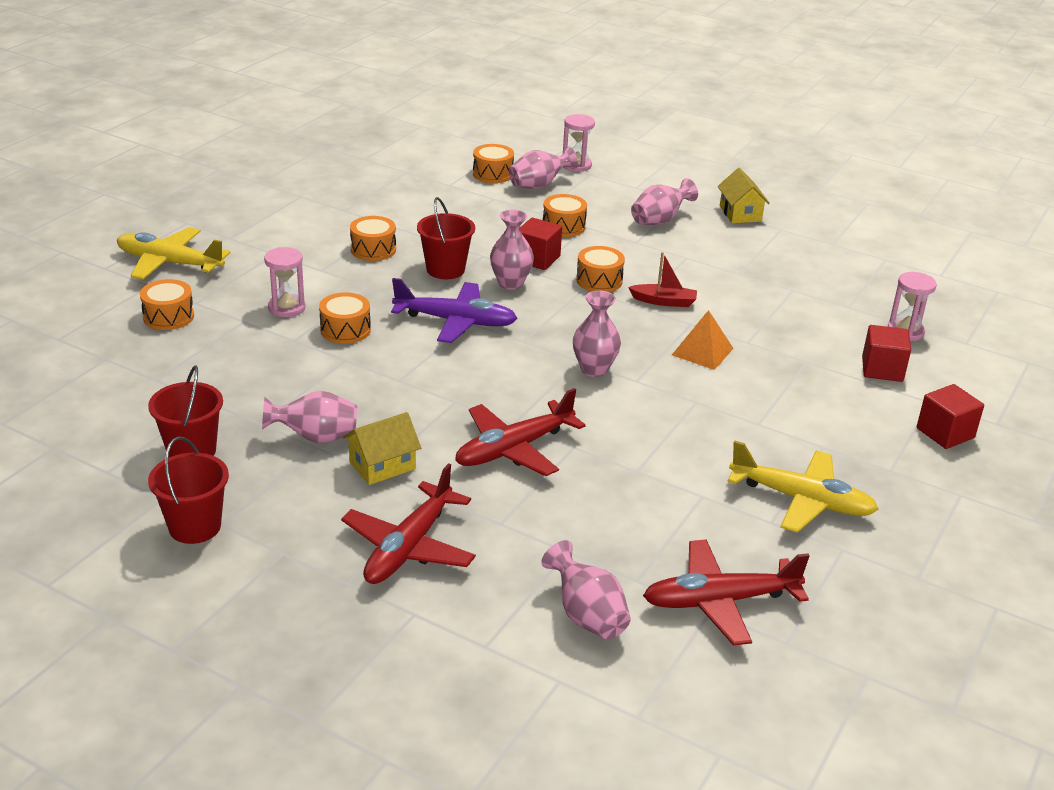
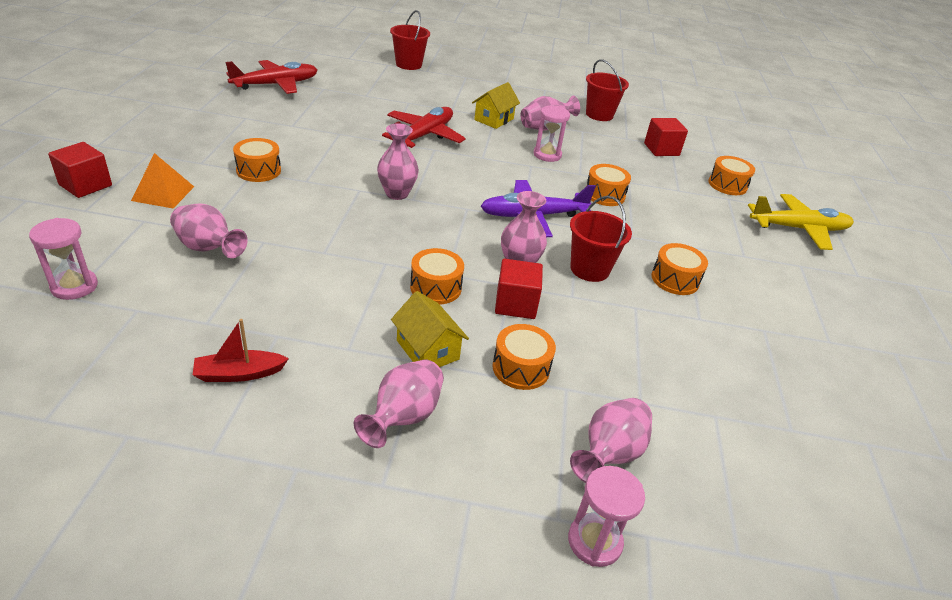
camera: 155 degrees right, 5 degrees up
(195, 527) = (555, 88): red bucket -> red bucket (409, 64)
(286, 308) = (665, 205): pink hourglass -> pink hourglass (547, 155)
(409, 547) = (448, 90): red plane -> none
(493, 174) = (689, 464): orange drum -> orange drum (258, 170)
(587, 615) = (344, 75): pink vase -> pink vase (208, 248)
(664, 301) = (358, 274): red boat -> red boat (239, 373)
(702, 351) = (307, 224): orange pyramid -> orange pyramid (163, 193)
(740, 213) = (280, 476): yellow house -> yellow house (427, 350)
(801, 500) = (223, 130): yellow plane -> none
(882, 369) = (123, 235): red cube -> red cube (661, 149)

